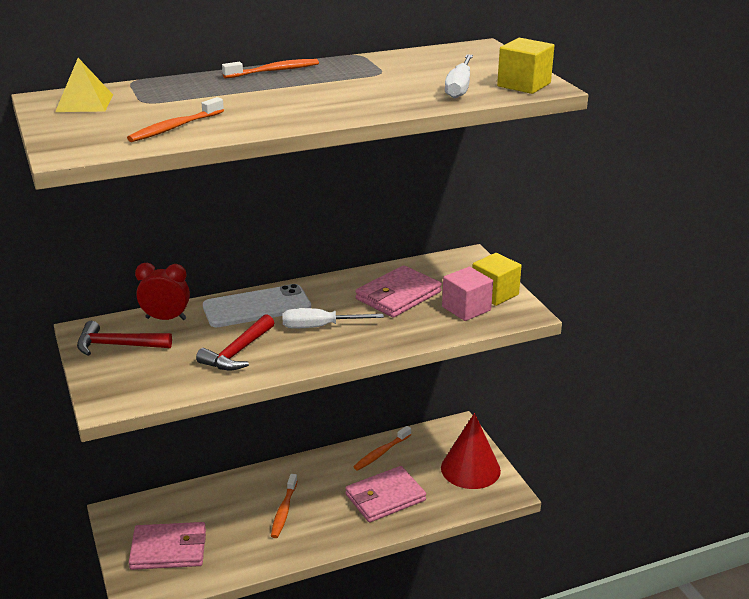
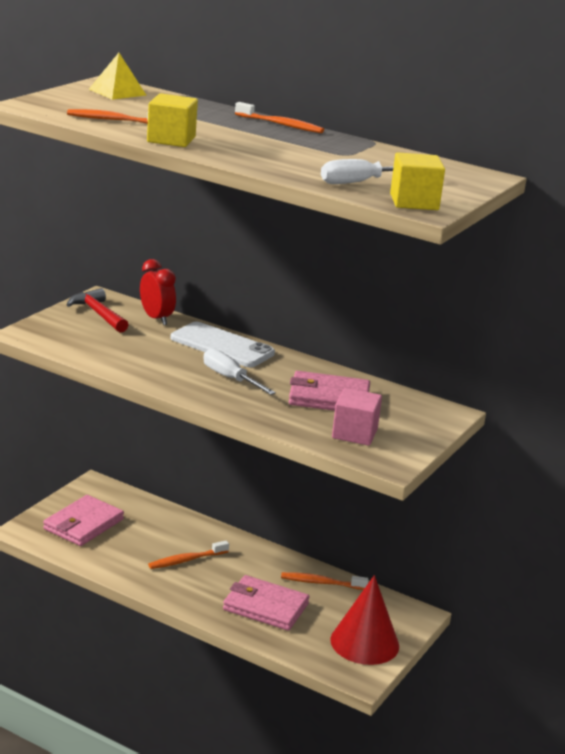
camera: 50 degrees right, 5 degrees down
(169, 549) = (83, 524): pink wallet -> pink wallet turned 75 degrees clockwise
(238, 352) = (148, 358): red hammer -> none
(494, 294) = (402, 441): yellow cube -> yellow cube (171, 139)

